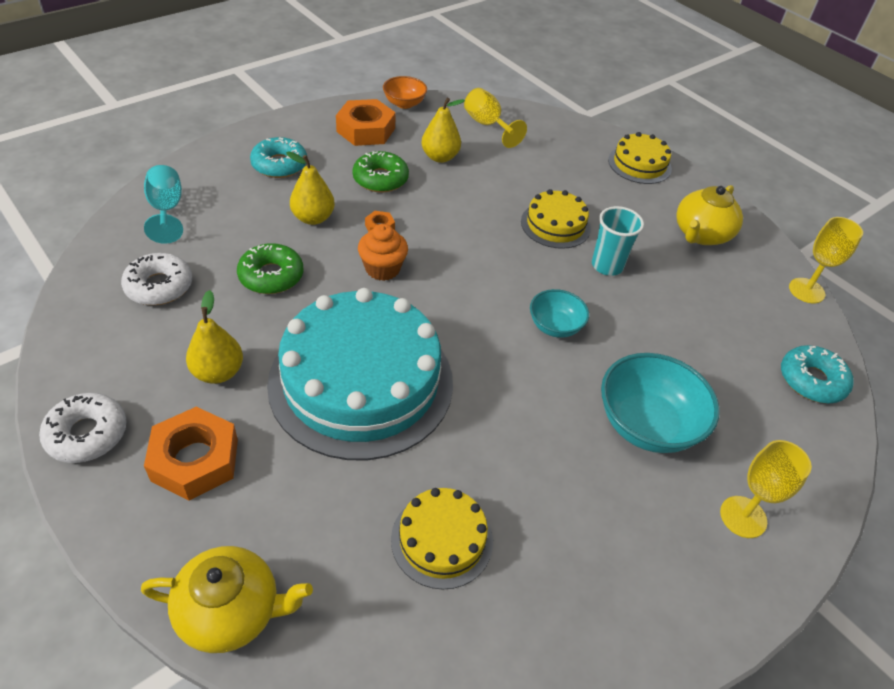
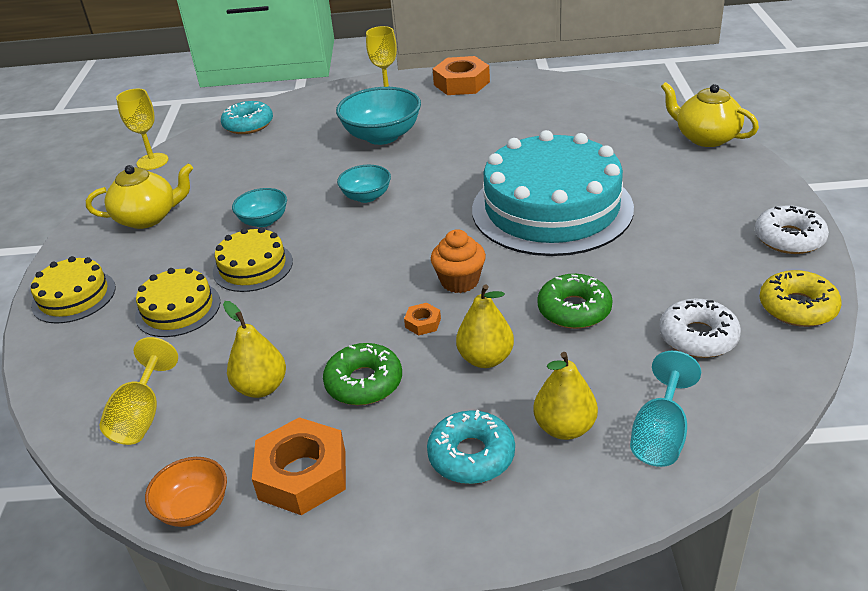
camera: 135 degrees left, 10 degrees down
(74, 345) = (797, 307): none -> yellow donut
(195, 460) = (705, 202): orange nut -> orange nut (461, 83)
(218, 372) = (665, 247): yellow pear -> yellow pear (564, 428)
(442, 539) = (563, 130): yellow cake -> yellow cake (178, 309)
(607, 266) = (263, 221): turquoise cup -> turquoise bowl

